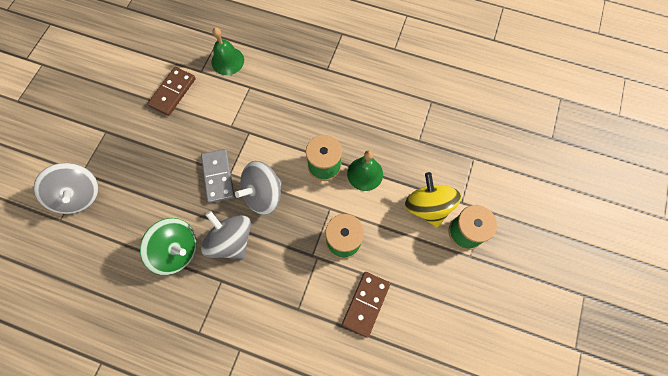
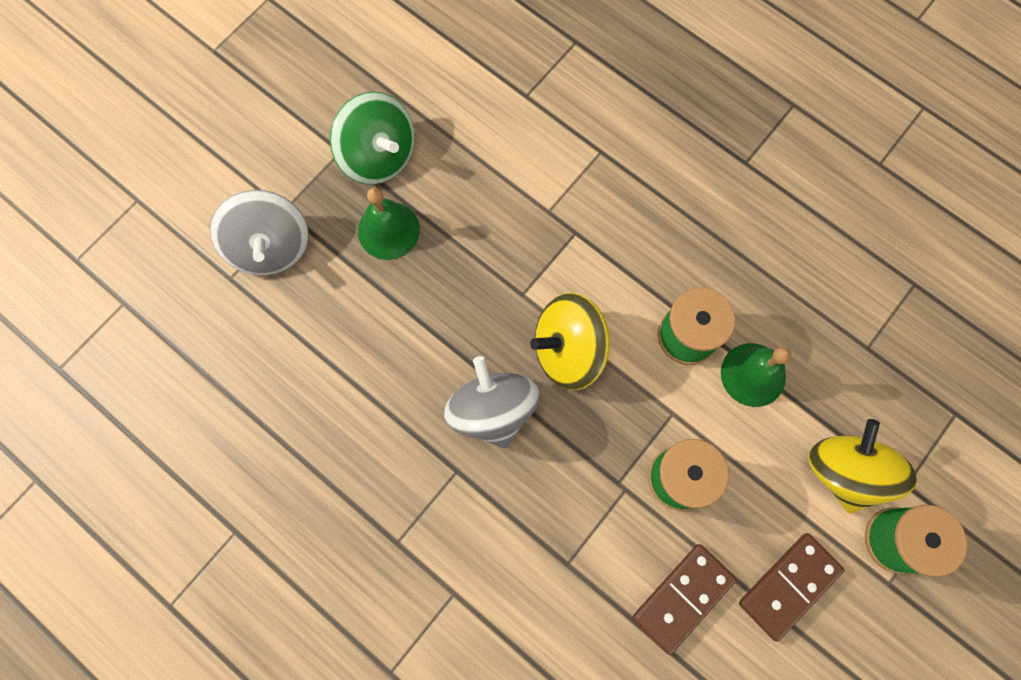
camera: 20 degrees right, 5 degrees up
(173, 92) = (469, 118): brown domino -> brown domino (789, 586)
(177, 250) = (400, 395): green spinning top -> green spinning top (378, 155)
(218, 176) = (502, 293): grey domino -> none
(227, 61) = (577, 91): green bell -> green bell (388, 230)
(263, 194) = (568, 350): grey spinning top -> yellow spinning top

